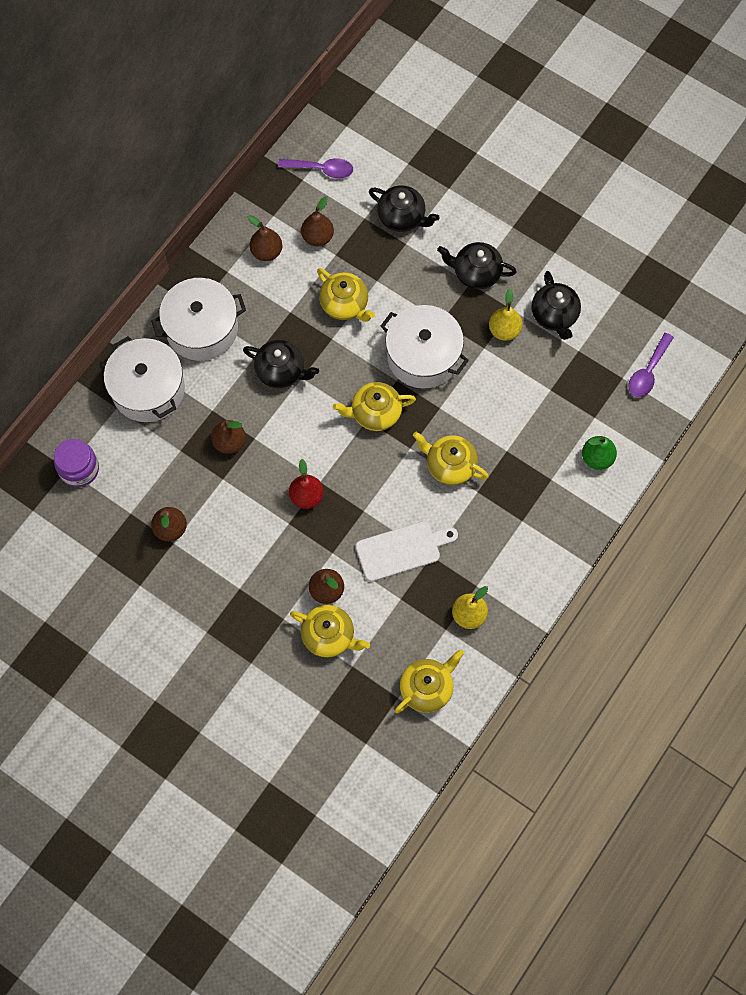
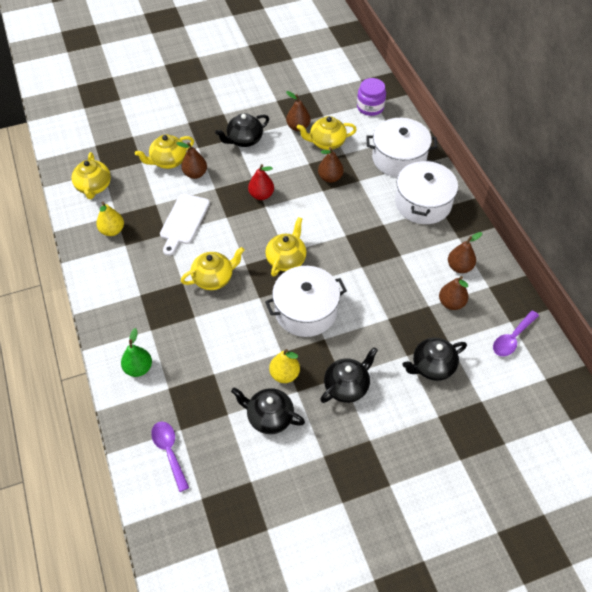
camera: 125 degrees right, 15 degrees down
(281, 371) = (358, 227): black teapot -> black teapot (244, 140)
(345, 304) = (382, 288): yellow teapot -> yellow teapot (326, 142)

